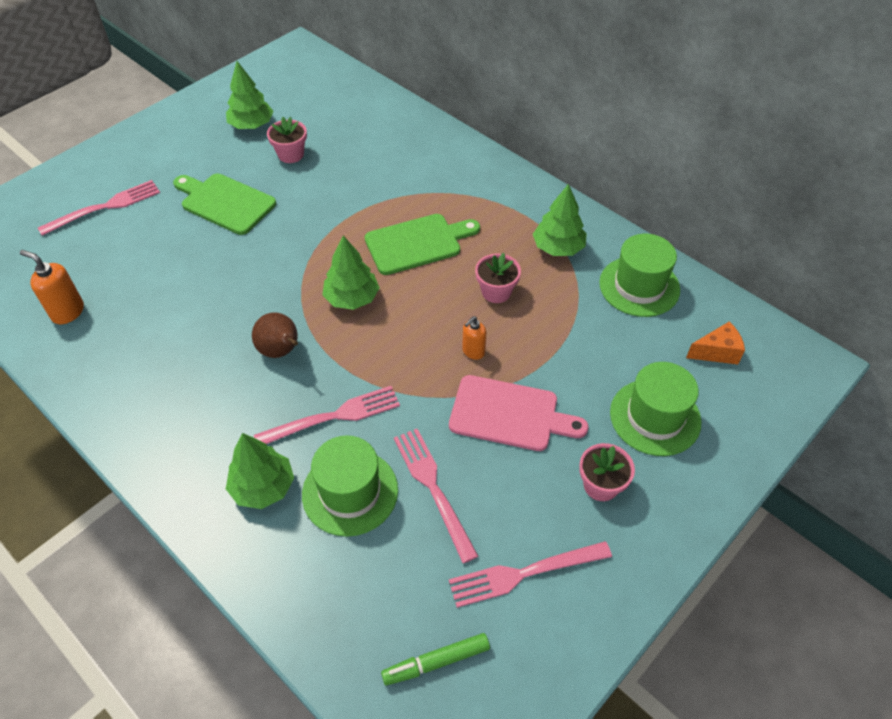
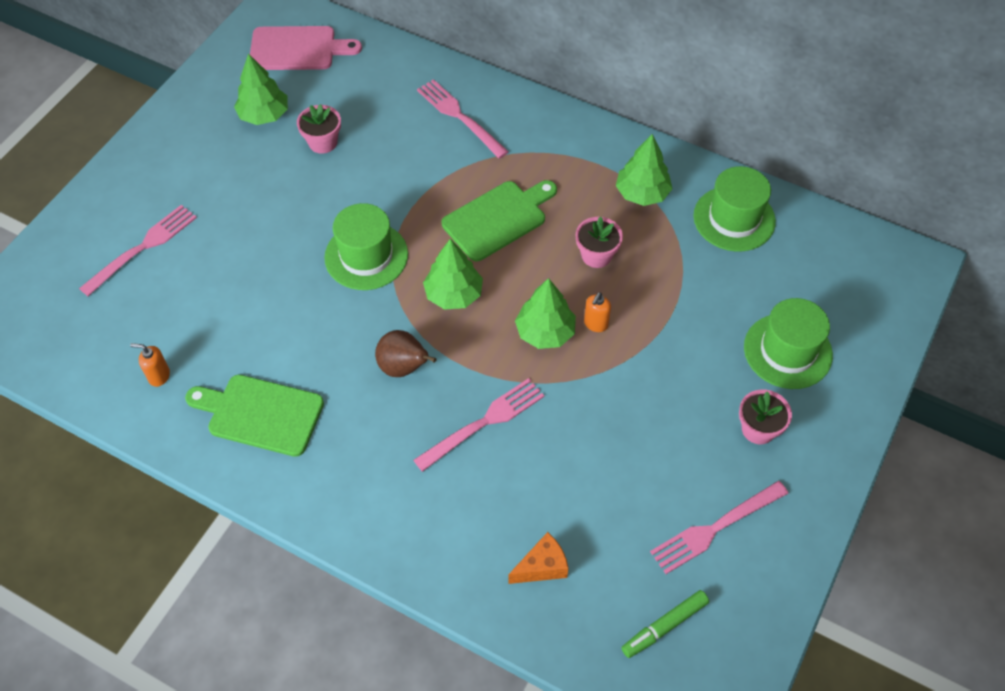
camera: 15 degrees left, 5 degrees up
(67, 312) = (159, 376): orange soap dispenser -> orange soap dispenser, size x0.66
(225, 203) = (275, 215): green cutting board -> green cutting board (261, 414)
(263, 487) = (443, 508): green tree -> green tree (545, 332)
(350, 492) = (528, 493): green hat -> green hat (366, 256)
(432, 488) = (605, 469): pink fork -> pink fork (459, 116)
(509, 414) = (652, 380): pink cutting board -> pink cutting board (297, 49)
(716, 352) = (826, 272): orange cheese -> orange cheese (542, 566)

